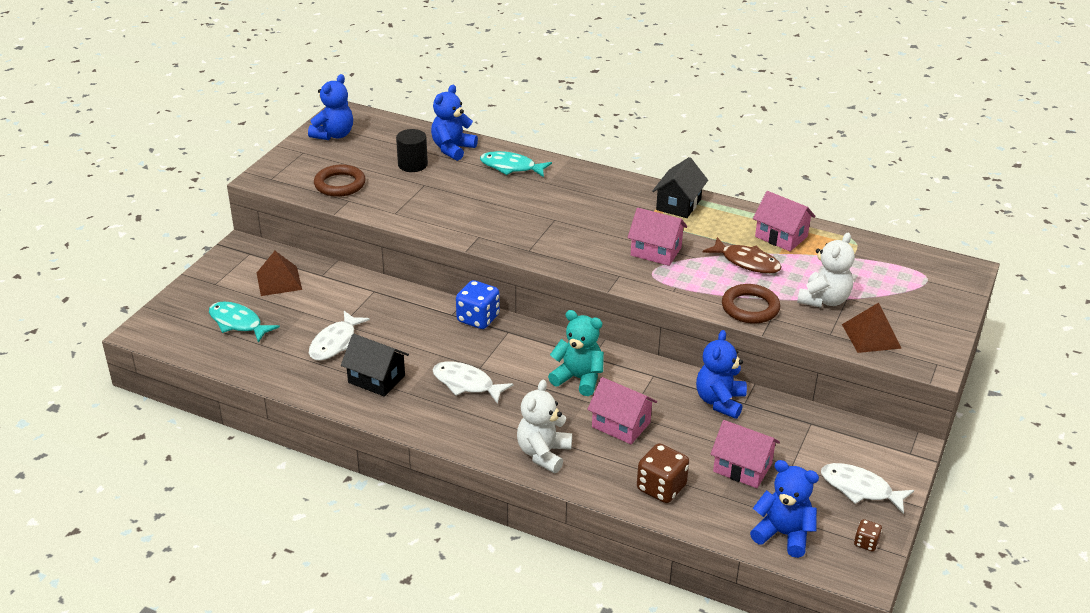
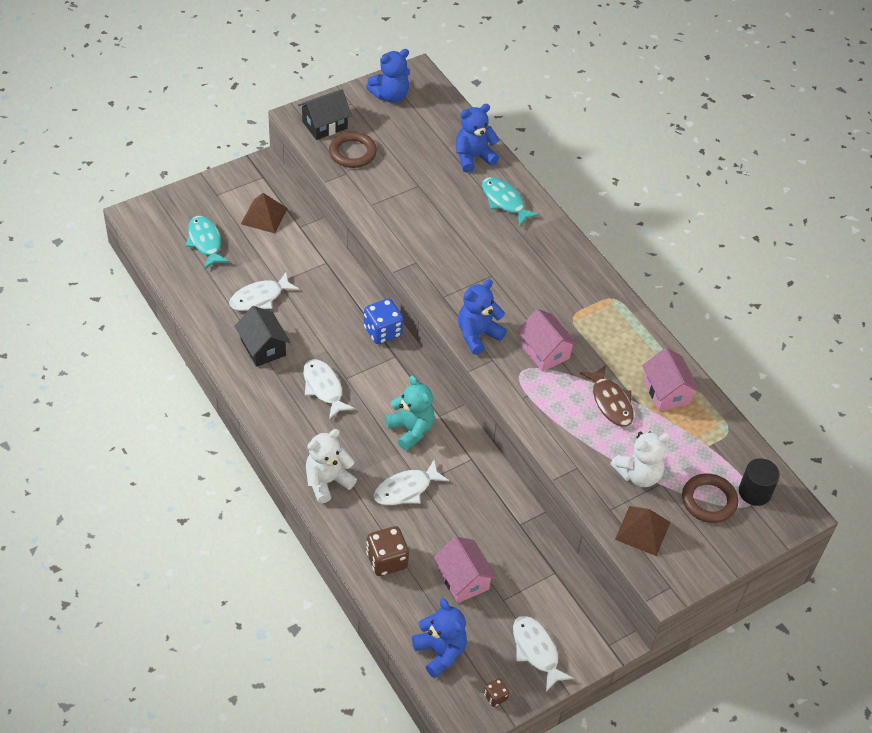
camera: 30 degrees right, 15 degrees up
(412, 165) = (426, 159): black cylinder -> black cylinder (754, 492)
(621, 425) = (406, 489): pink house -> white fish
(678, 204) = (610, 312): black house -> black house (324, 125)
(720, 401) = (501, 512): blue teddy bear -> blue teddy bear (477, 335)
(750, 308) = (569, 448): brown ring -> brown ring (709, 501)

